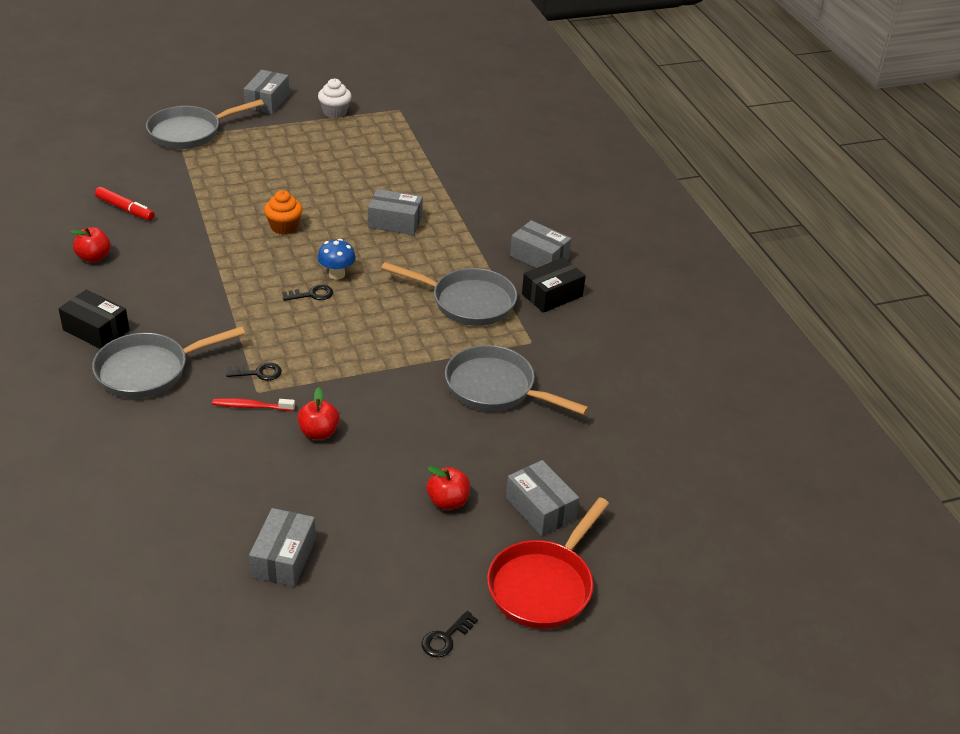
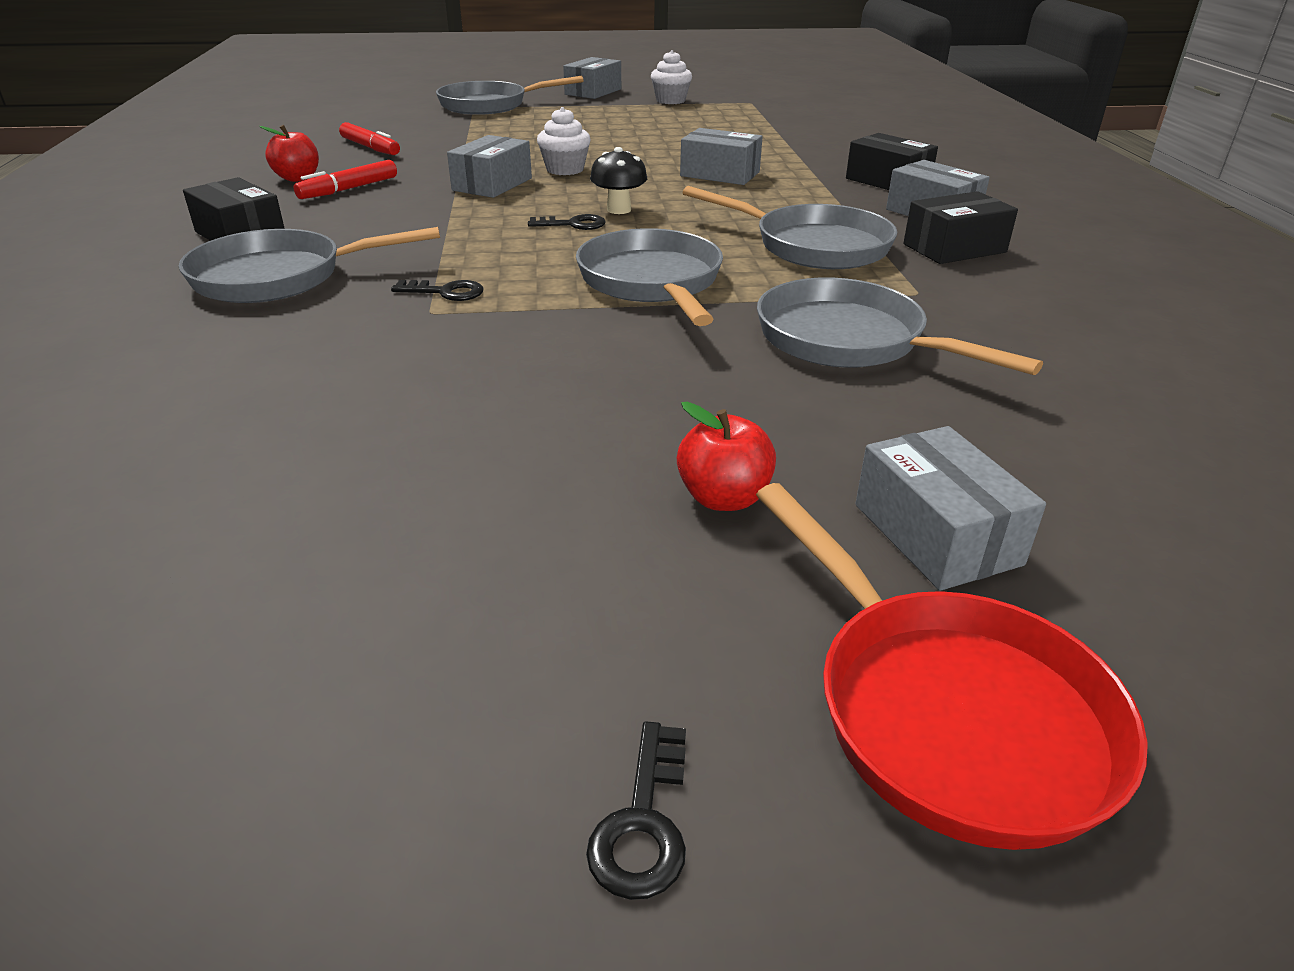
camera: 15 degrees right, 5 degrees down
(139, 268) = (349, 189): none -> red marker
(251, 406) = (409, 327): red toothbrush -> none
(283, 558) = (320, 560): grey box -> grey box (492, 184)
(284, 227) = (565, 169): orange cupcake -> white cupcake
(319, 433) = (506, 369): red apple -> none
(337, 274) = (619, 210): blue mushroom -> black mushroom
(378, 350) = (652, 283): none -> grey pan
(445, 638) = (643, 823): black key -> black key turned 45 degrees counterclockwise
(509, 220) = (887, 181): none -> black box
(544, 585) = (947, 710): red pan -> red pan turned 75 degrees counterclockwise

